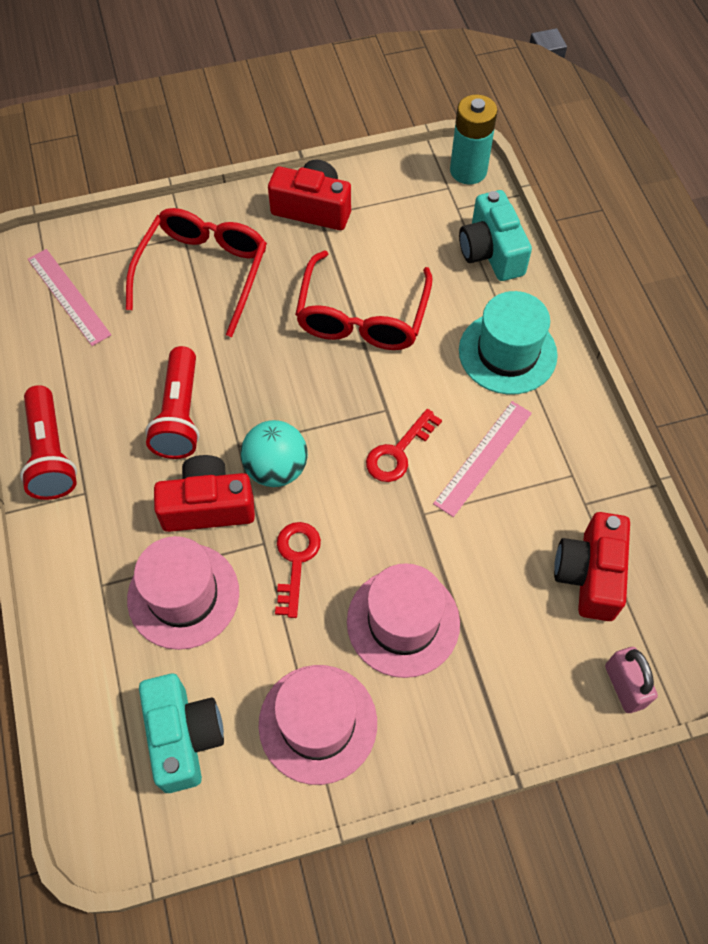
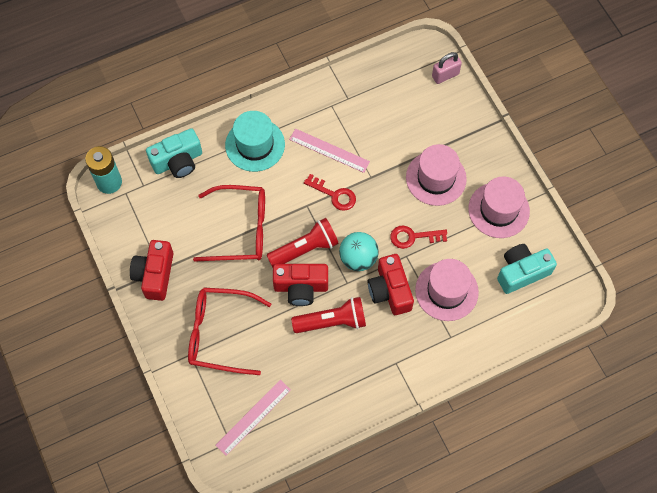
camera: 100 degrees left, 5 degrees up
(51, 454) = (374, 391): red flashlight -> red flashlight (305, 249)
(589, 574) = (389, 93): red camera -> red camera (301, 287)

